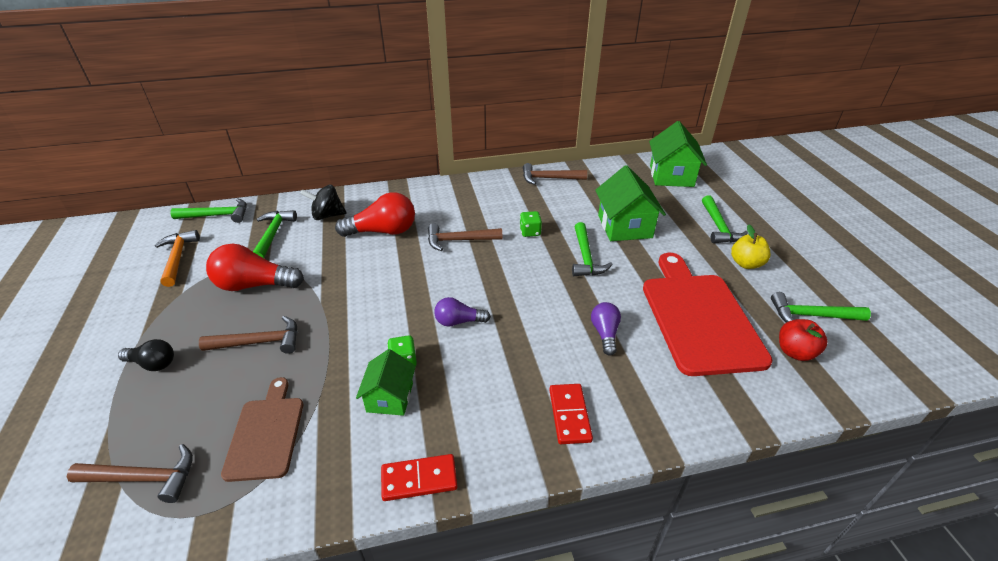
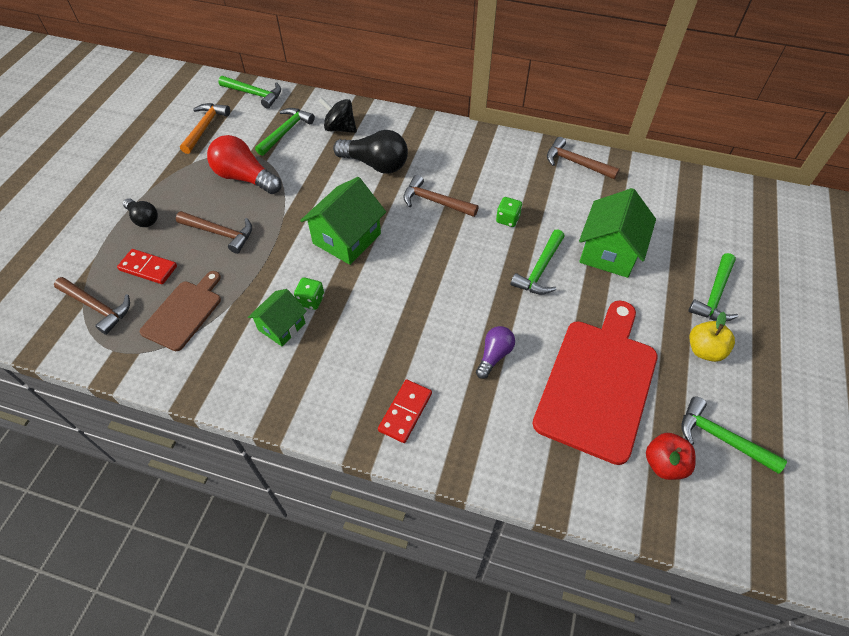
camera: 30 degrees right, 15 degrees up
(383, 231) = (375, 164): red light bulb -> black light bulb
(419, 479) = (260, 402): red domino -> red domino (148, 268)
(458, 321) = (378, 284): purple light bulb -> none
(671, 176) = (718, 210): green house -> green house (347, 238)

